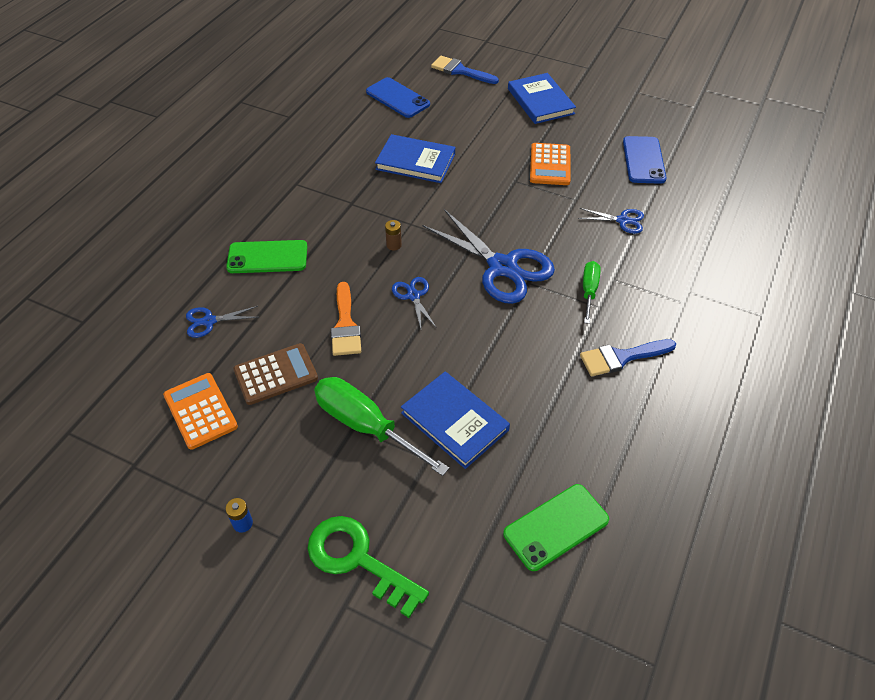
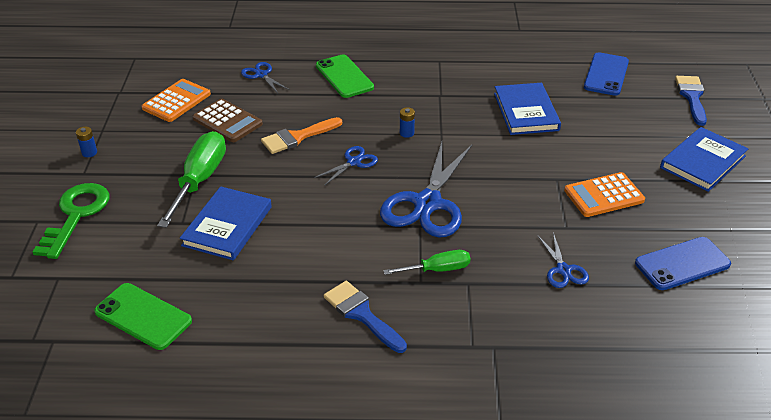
camera: 65 degrees right, 10 degrees down
(394, 245) = (406, 133): brown battery -> blue battery

